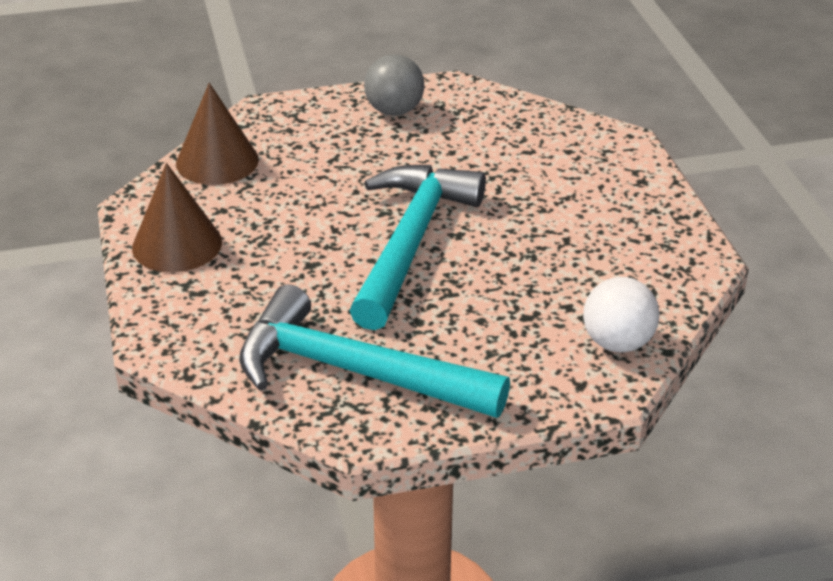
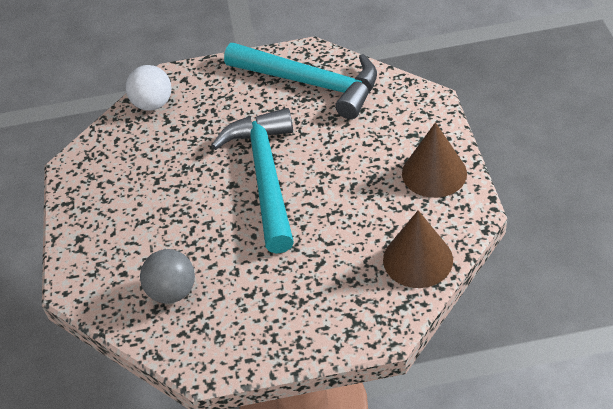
camera: 170 degrees left, 10 degrees up
(394, 111) = (262, 327): grey ball -> grey ball (172, 291)
(411, 243) = (266, 176): turquoise hammer -> turquoise hammer turned 150 degrees clockwise

